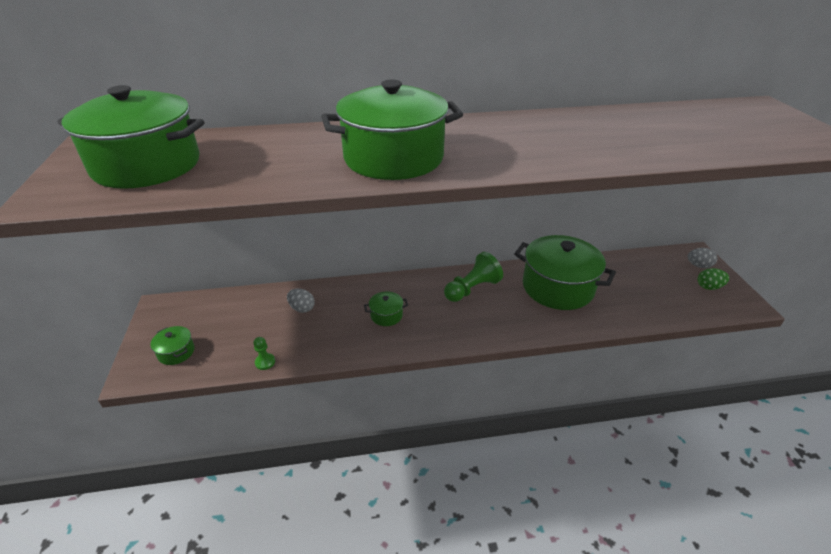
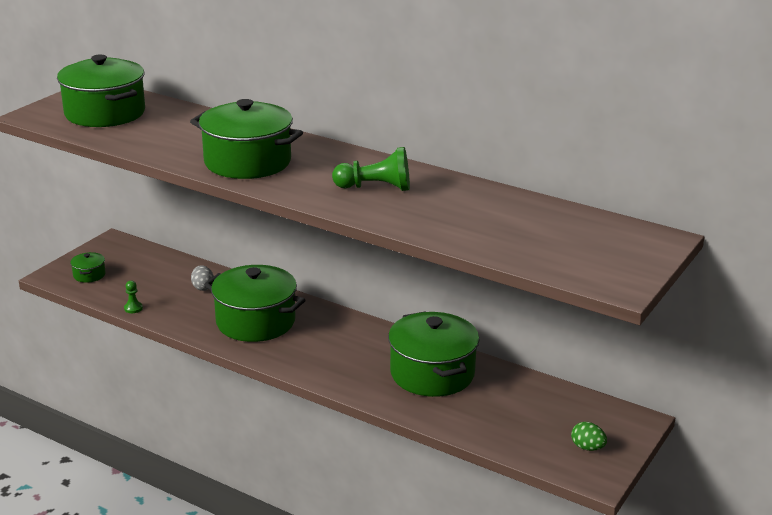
camera: 40 degrees right, 10 degrees down
(386, 315) = (255, 322): green pot -> green pot, size x2.34
(472, 289) = (354, 338): green pawn -> green pawn (376, 188)
(698, 266) = (616, 429): grey egg -> none

